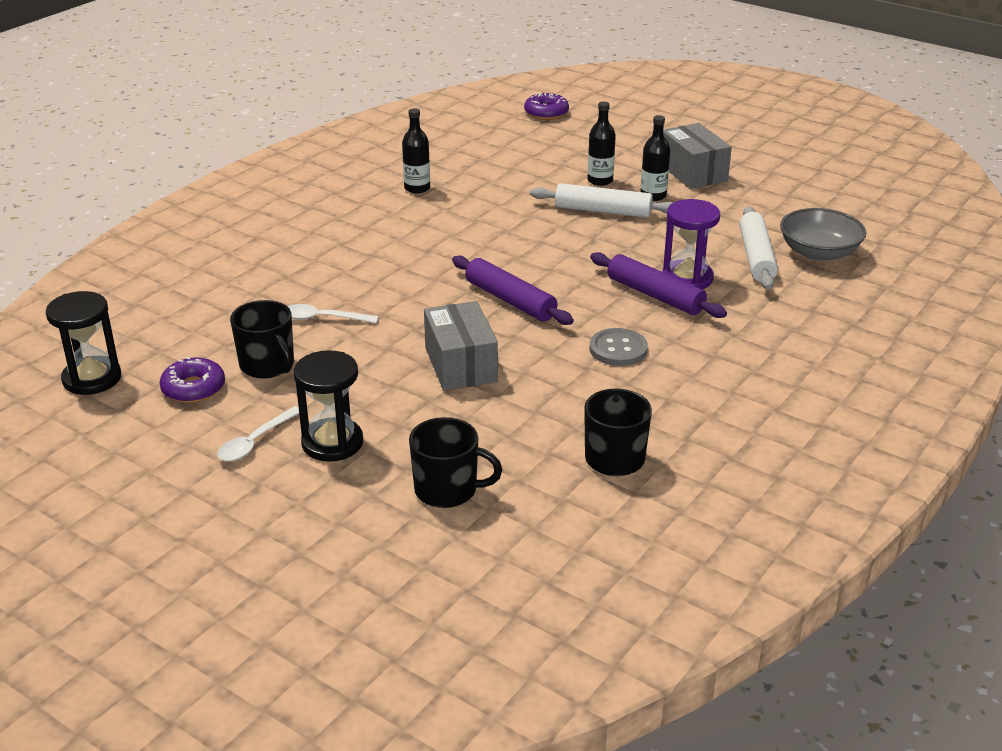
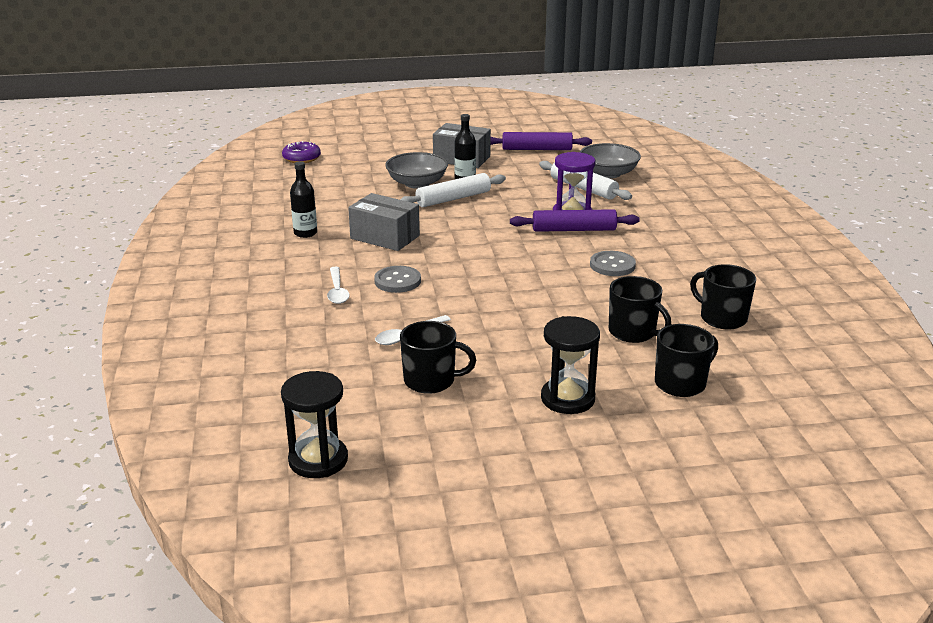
camera: 45 degrees left, 5 degrees down
(193, 388) = (409, 422): purple donut -> none
(255, 442) = (520, 427): white spoon -> white spoon (337, 291)
(405, 267) = (397, 281): none -> grey button
(460, 365) = (548, 316): grey box -> grey box (385, 237)
(503, 421) = (633, 332): none -> black mug
(510, 300) = (502, 269): purple rolling pin -> purple rolling pin (537, 149)
(600, 180) = (417, 183): black bottle -> grey bowl

